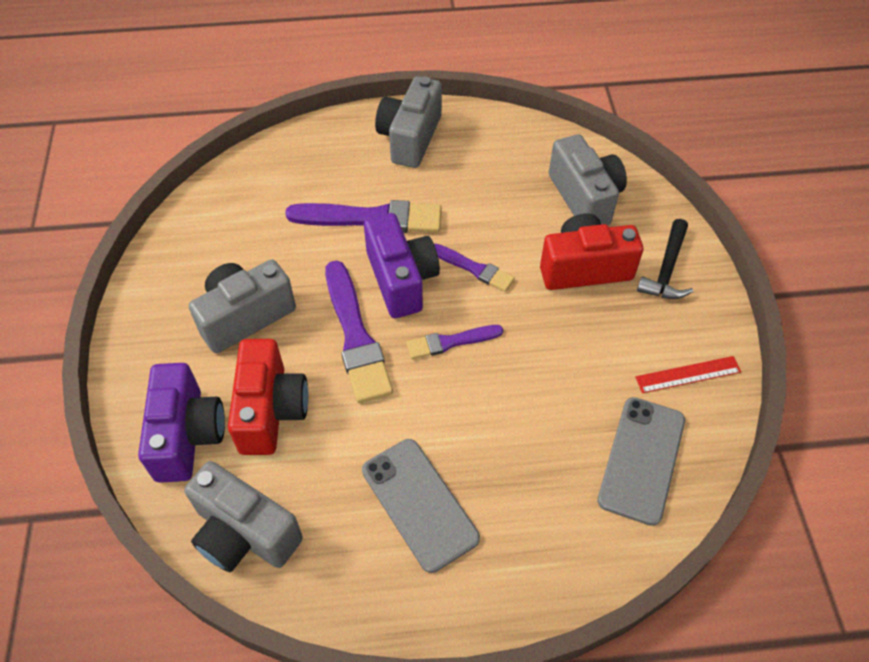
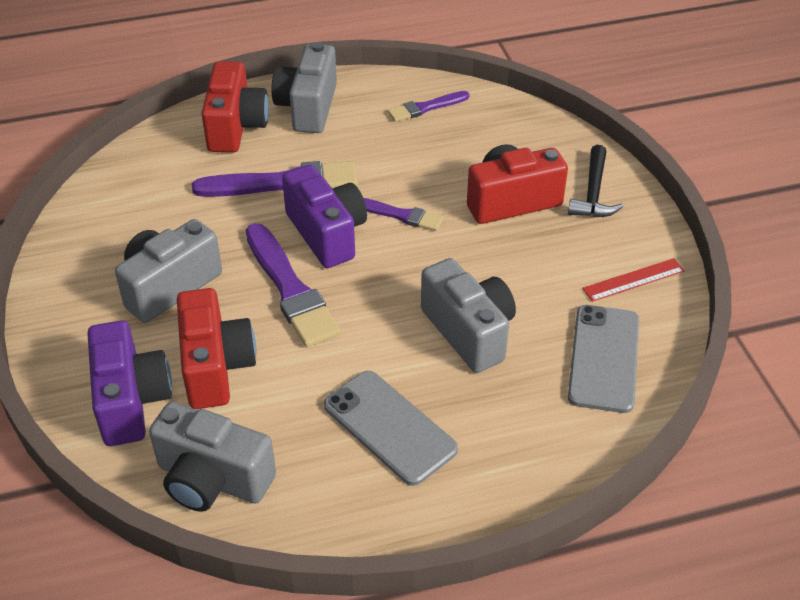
camera: 10 degrees left, 10 degrees down
(339, 151) = (236, 126): none -> red camera
(450, 342) = (390, 282): purple brush -> purple brush (425, 108)
(585, 198) = (499, 140): grey camera -> grey camera (469, 331)

